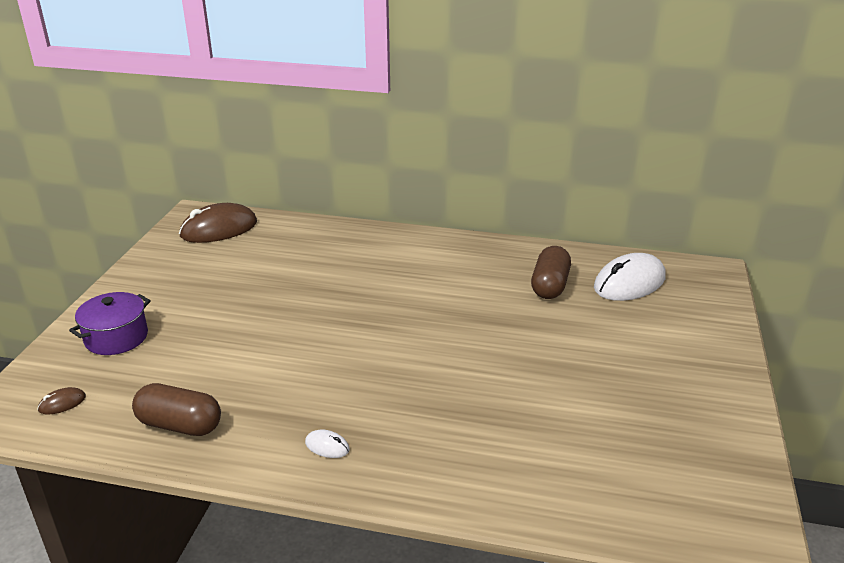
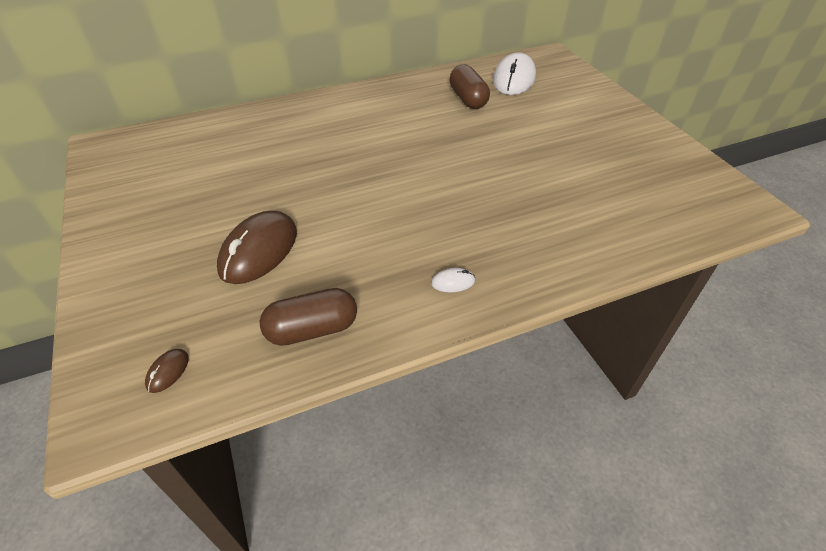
camera: 35 degrees left, 15 degrees up
(116, 337) = (153, 285): purple pot -> none
(219, 229) = (144, 149): brown mouse -> brown mouse (259, 251)

